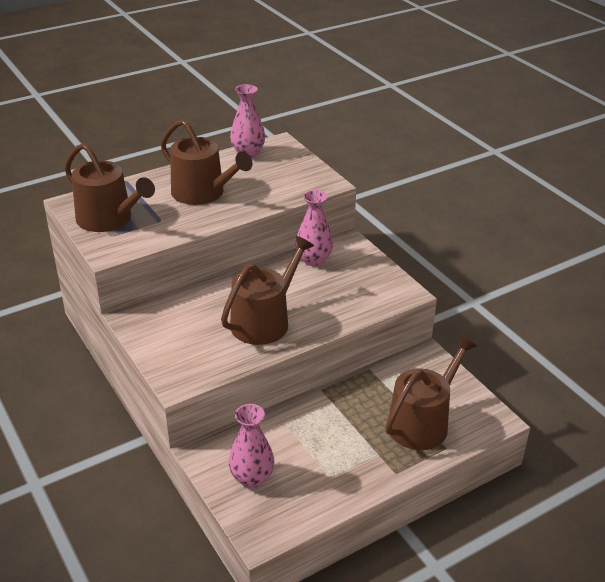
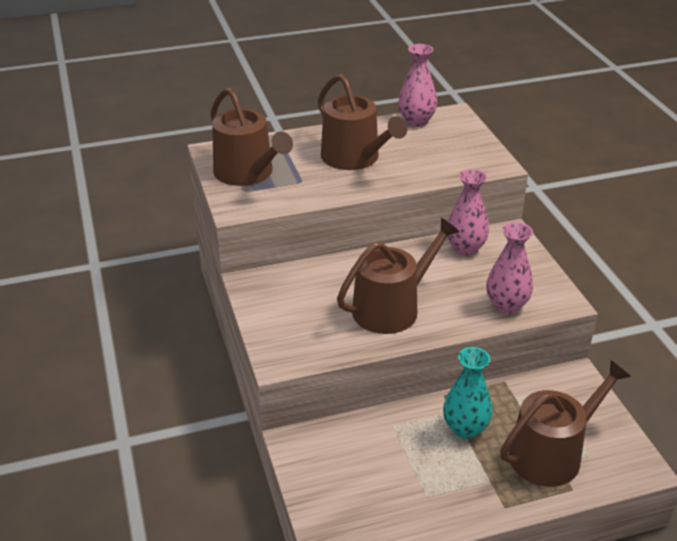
camera: 15 degrees right, 0 degrees up
(252, 478) = (340, 481): pink vase -> pink vase (506, 305)
(346, 414) = (465, 428): none -> turquoise vase

